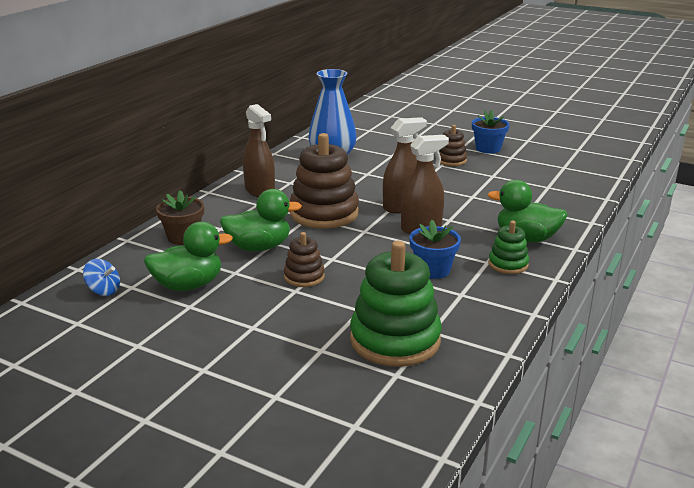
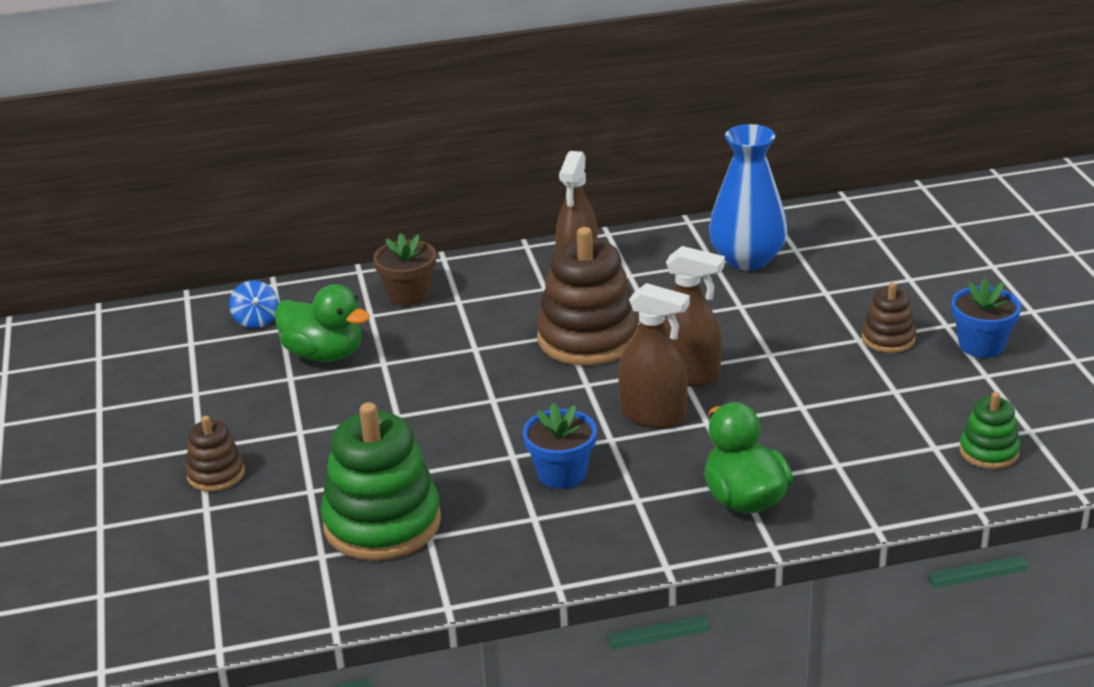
camera: 50 degrees right, 5 degrees up
(259, 247) = (452, 345): green duck -> none
(304, 277) = (430, 405): brown stacking toy -> brown stacking toy (216, 474)
(508, 264) = (652, 517): green stacking toy -> green stacking toy (988, 452)

